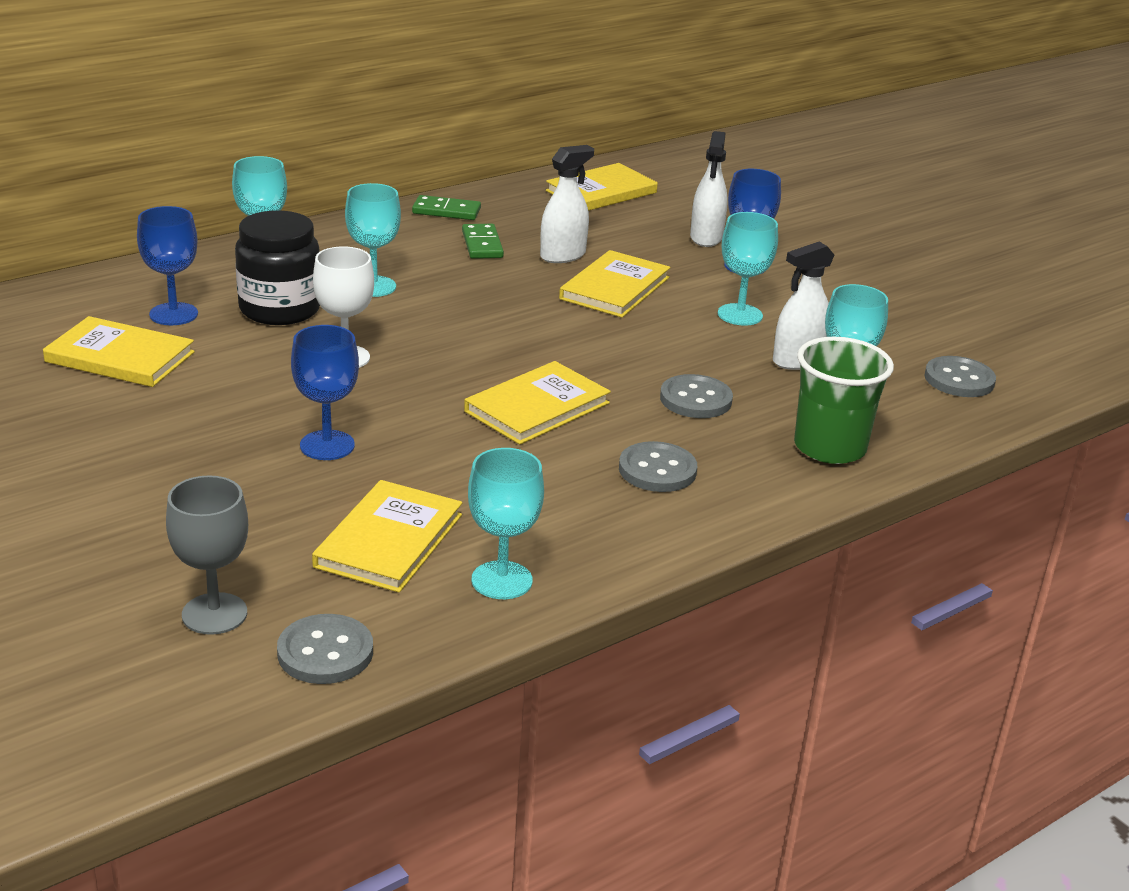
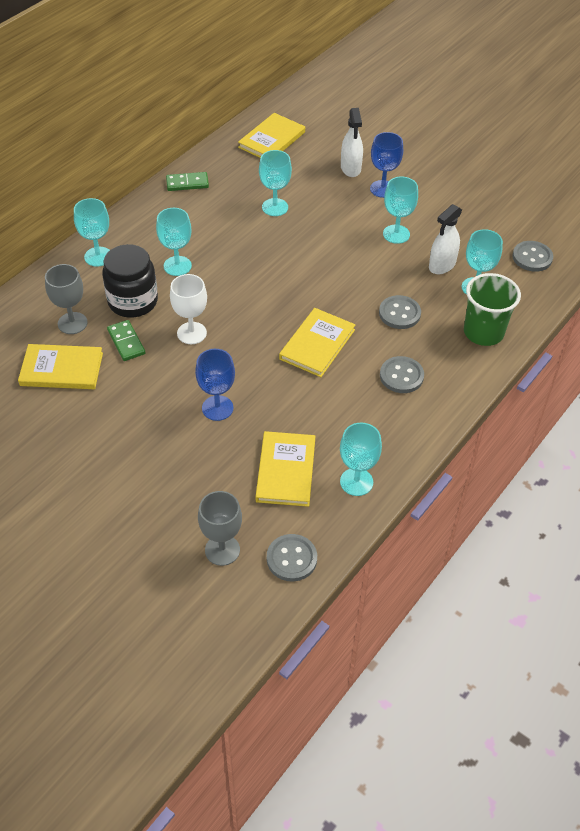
camera: 15 degrees left, 20 degrees up
(173, 314) = (72, 323): blue goblet -> grey goblet
(482, 244) = (223, 210): green domino -> green domino (126, 342)
(563, 255) = (275, 207): white spray bottle -> turquoise goblet
(615, 288) = (317, 229): yellow book -> none

